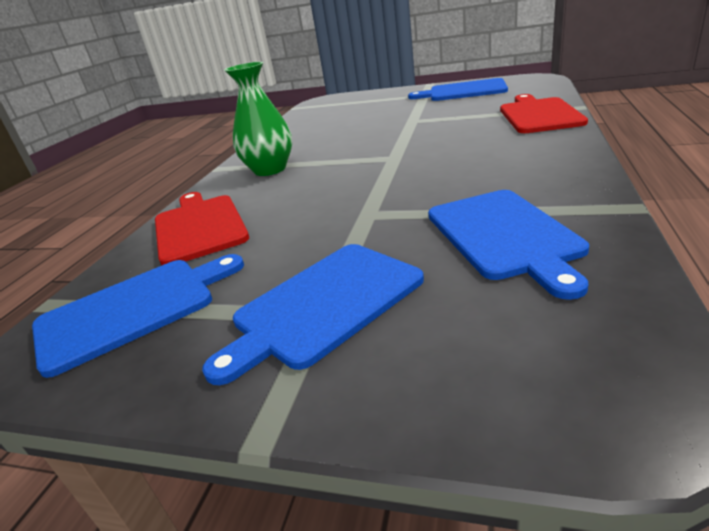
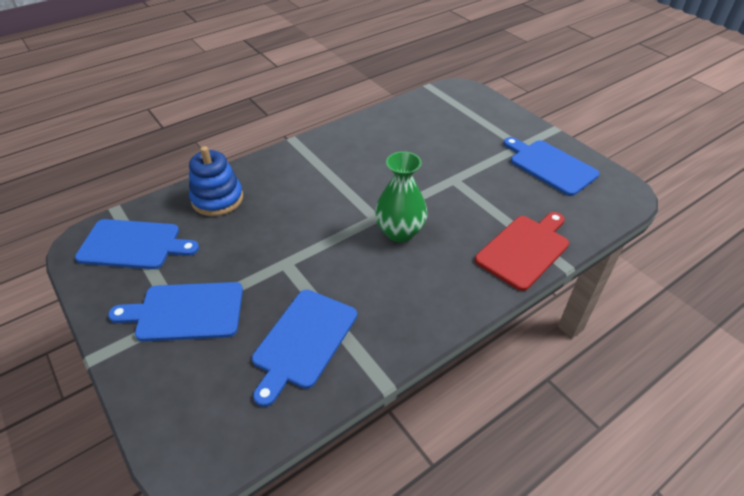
camera: 35 degrees right, 15 degrees up
(198, 227) = (217, 199): red cutting board -> blue stacking toy
(270, 169) = (309, 168): green vase -> green vase (400, 232)

